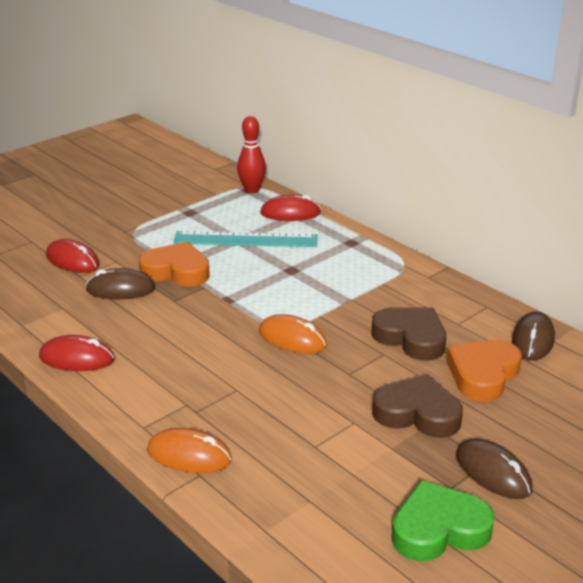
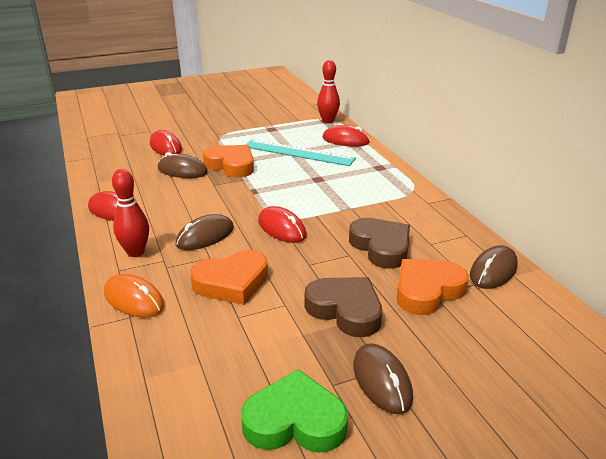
camera: 20 degrees right, 0 degrees up
(146, 402) = (135, 252): none -> red bowling pin
(213, 366) = (205, 236): none -> brown mouse
(282, 412) = (232, 282): none -> orange heart
(292, 339) = (281, 228): orange mouse -> red mouse

